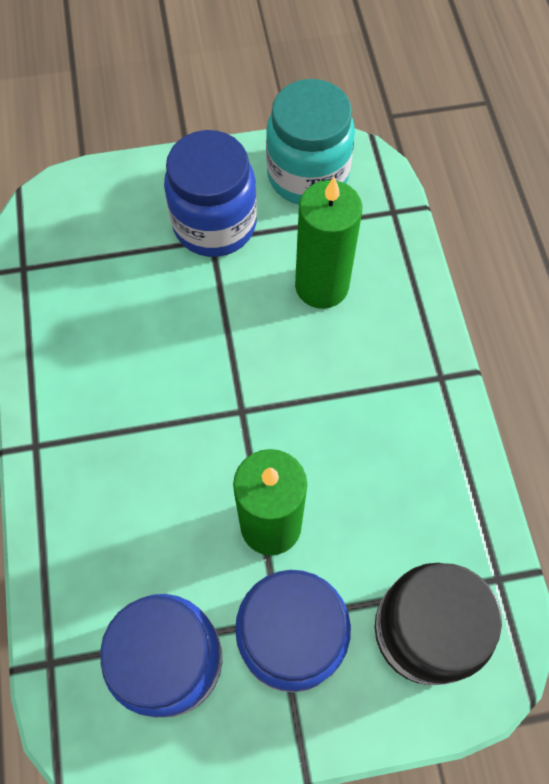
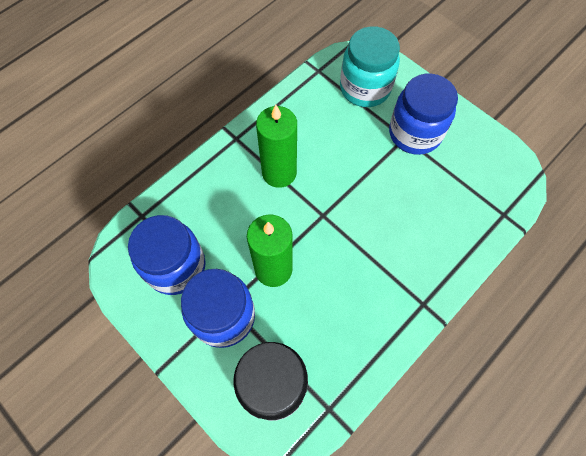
camera: 55 degrees right, 0 degrees up
(307, 175) = (485, 157): turquoise jar -> turquoise jar (365, 88)
(321, 286) = (425, 207): green candle -> green candle (279, 173)

